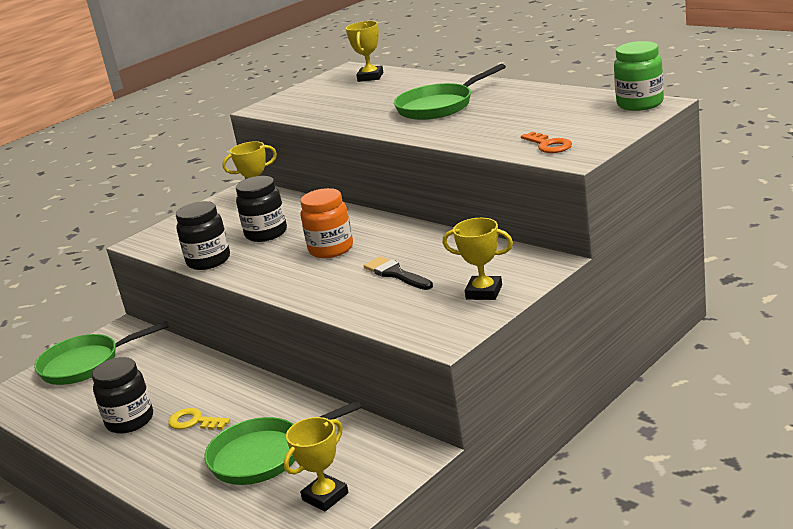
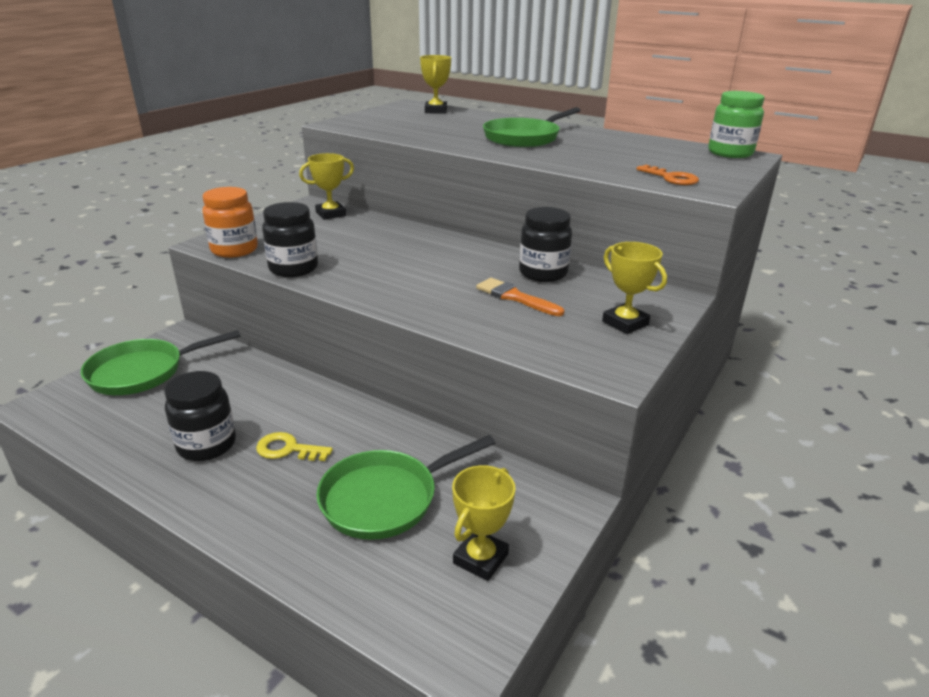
camera: 15 degrees left, 5 degrees up
(266, 234) = (350, 246): black jar -> black jar (543, 273)
(331, 249) = (429, 267): orange jar -> orange jar (234, 250)
(396, 274) = (515, 297): black brush -> orange brush
(484, 292) = (625, 323): yellow trophy -> yellow trophy turned 45 degrees clockwise

